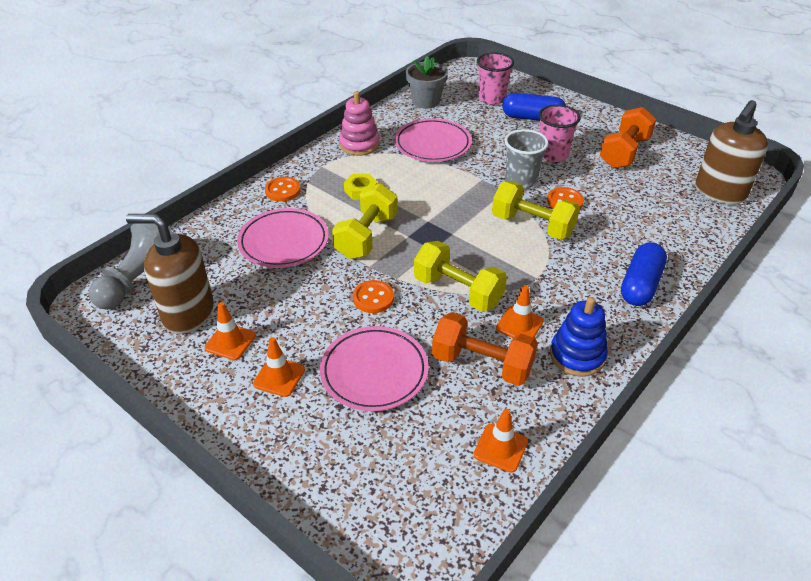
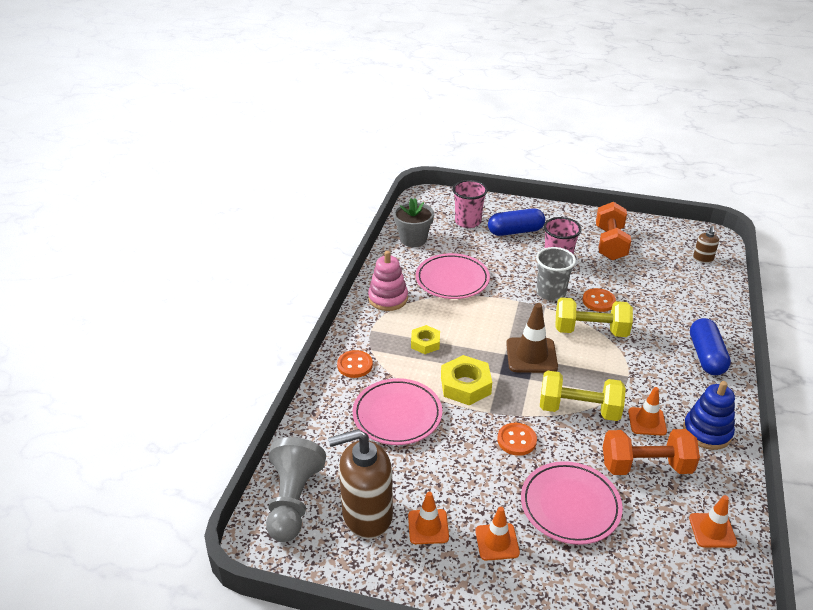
camera: 25 degrees left, 5 degrees down
(366, 236) = (465, 385): yellow dumbbell -> yellow nut
(452, 230) = (531, 355): none -> brown traffic cone
(719, 192) = (703, 259): brown soap dispenser -> brown soap dispenser, size x0.46

